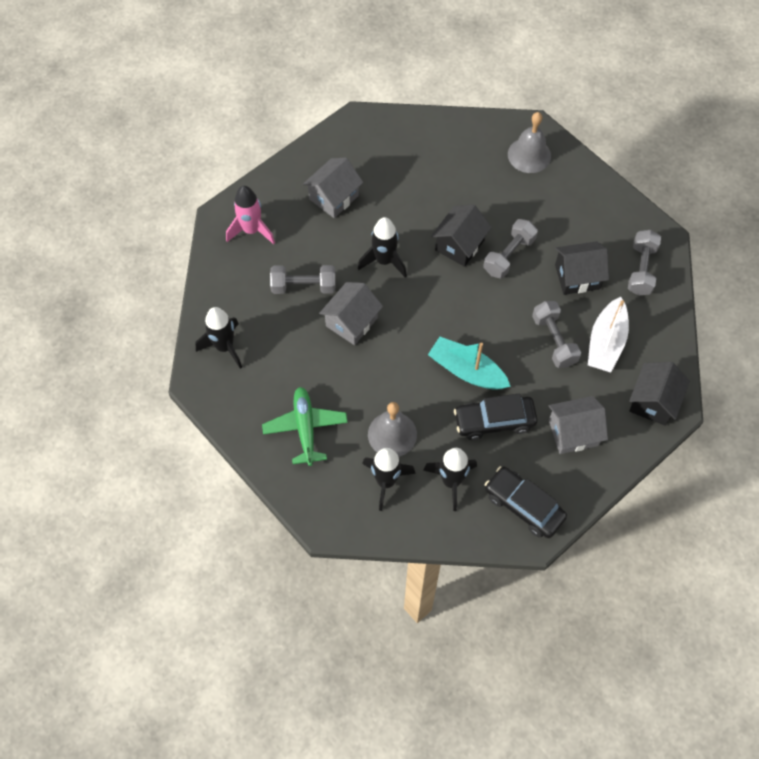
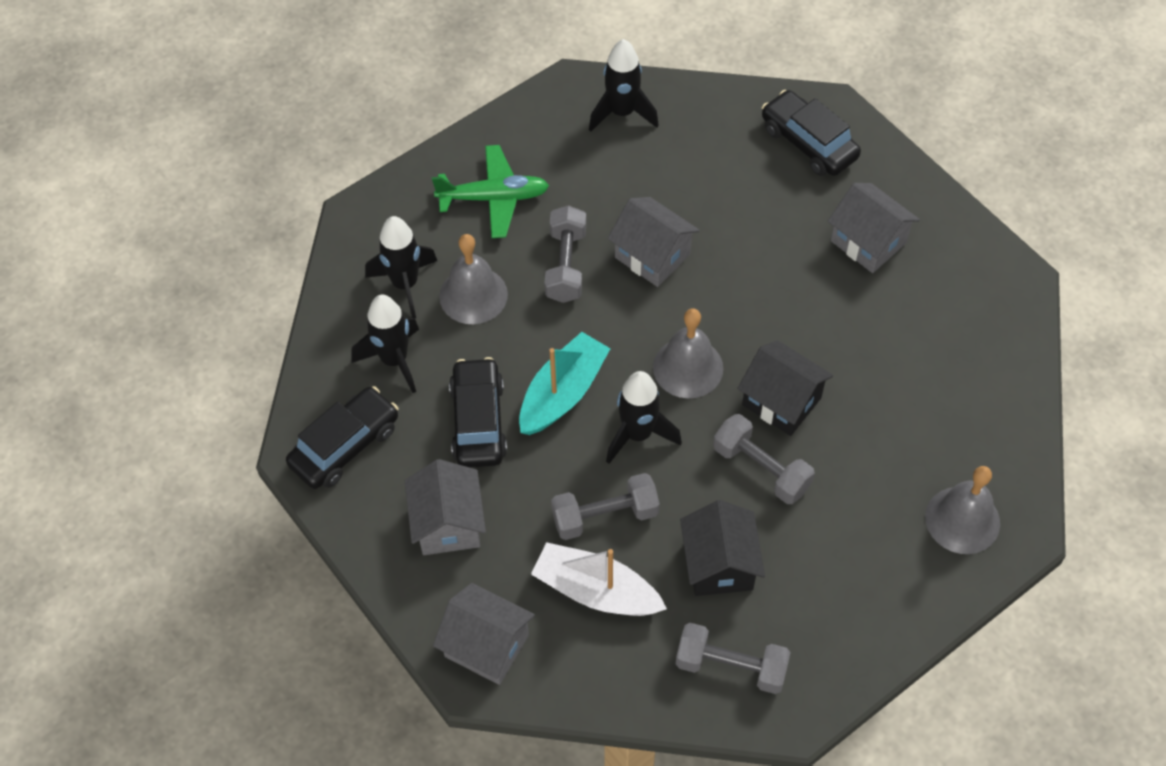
camera: 95 degrees right, 5 degrees down
(251, 230) = (808, 143): pink rocket -> black car
(303, 286) = (713, 201): grey dumbbell -> grey dumbbell (566, 265)
(384, 261) = (754, 300): black rocket -> black rocket (638, 434)
(439, 298) = (688, 367): none -> grey bell
(653, 402) = (487, 645): black house -> grey house

